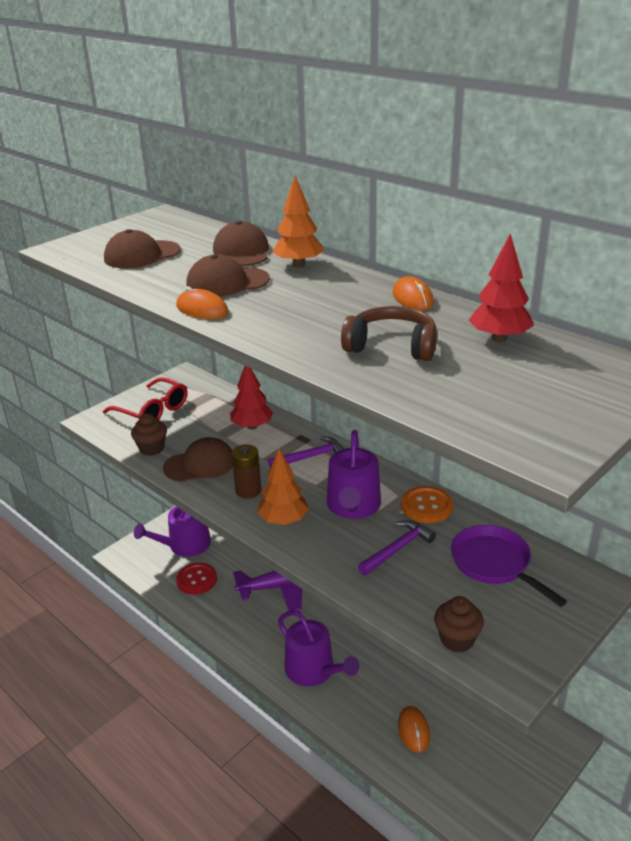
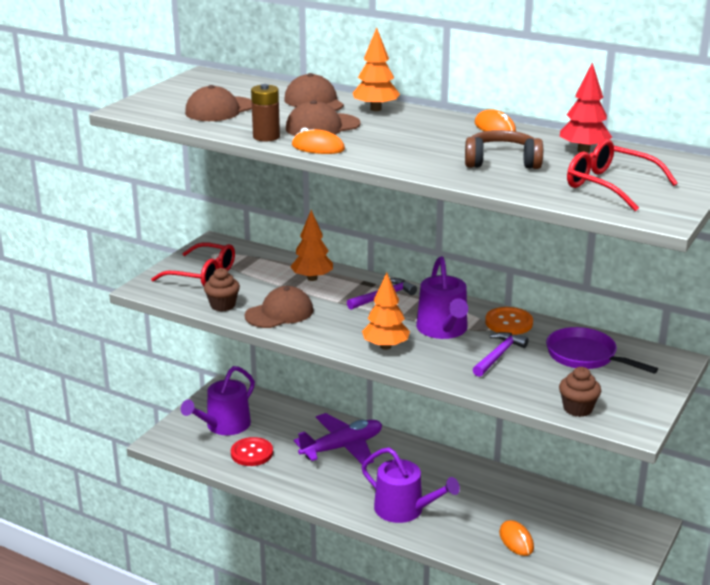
camera: 15 degrees left, 5 degrees down
(248, 490) = (339, 328): brown battery -> brown battery (266, 137)
(252, 426) = (312, 278): red tree -> orange tree
(505, 395) = (610, 186): none -> red glasses

